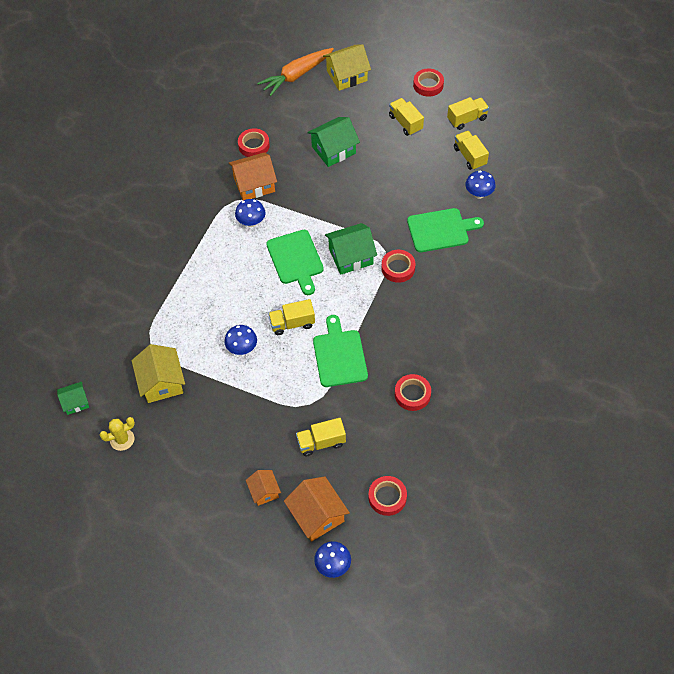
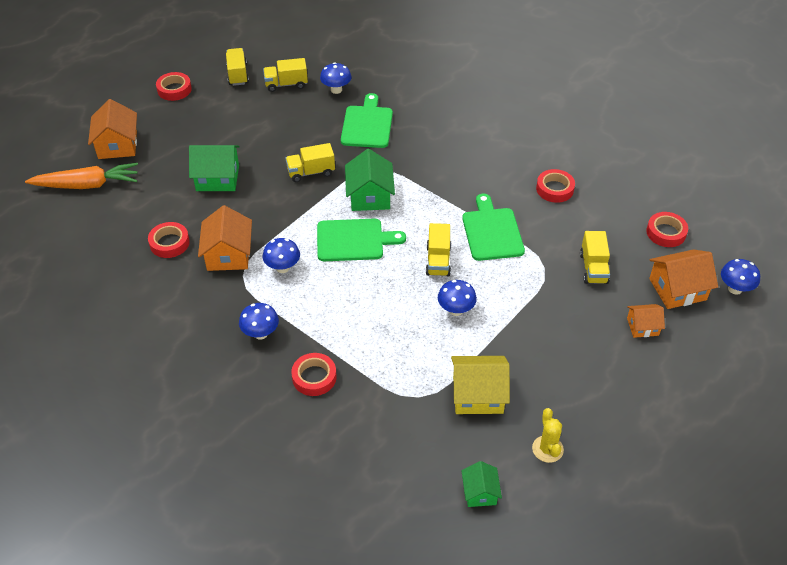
camera: 75 degrees left, 10 degrees down
(183, 229) = (260, 333): none -> blue mushroom
(296, 75) = (87, 185): orange carrot -> orange carrot turned 75 degrees counterclockwise
(333, 150) = (217, 178): green house -> green house turned 75 degrees counterclockwise
(339, 355) = (492, 231): green cutting board -> green cutting board turned 75 degrees clockwise
(347, 76) = (117, 145): yellow house -> orange house
(398, 268) = (400, 165): red tape -> red tape (314, 377)
(405, 123) = (215, 117): yellow truck -> yellow truck (311, 172)

